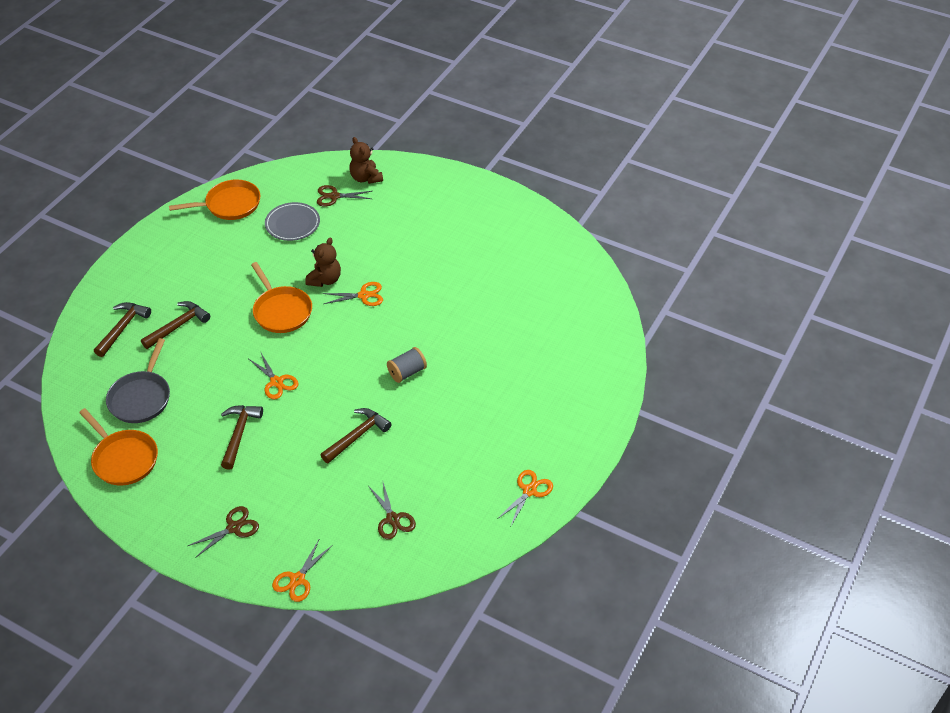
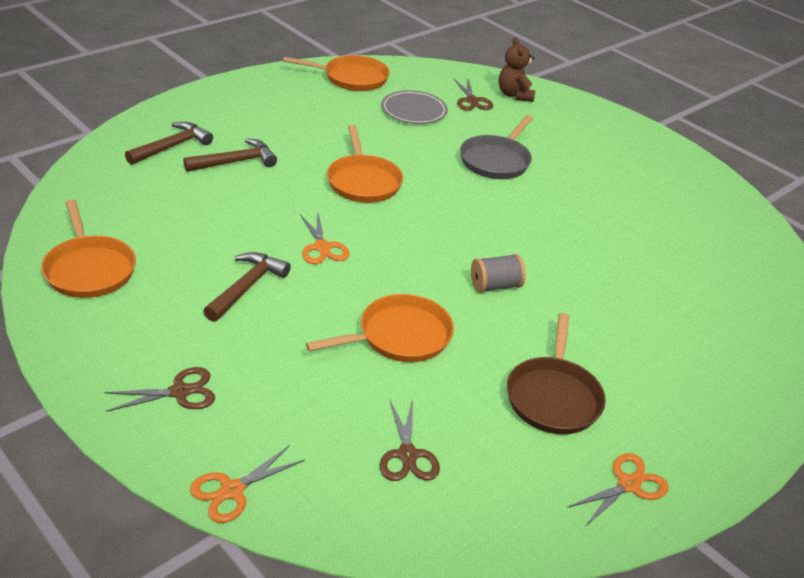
camera: 15 degrees right, 10 degrees down
(141, 397) = (151, 215): grey pan -> grey pan (496, 160)
(325, 280) = (429, 167): brown teddy bear -> none
(334, 196) = (472, 101): brown scissors -> brown scissors turned 120 degrees counterclockwise
(357, 436) = (399, 336): brown hammer -> orange pan
(363, 295) = (470, 194): orange scissors -> none
(469, 446) = (553, 396): none -> brown pan

